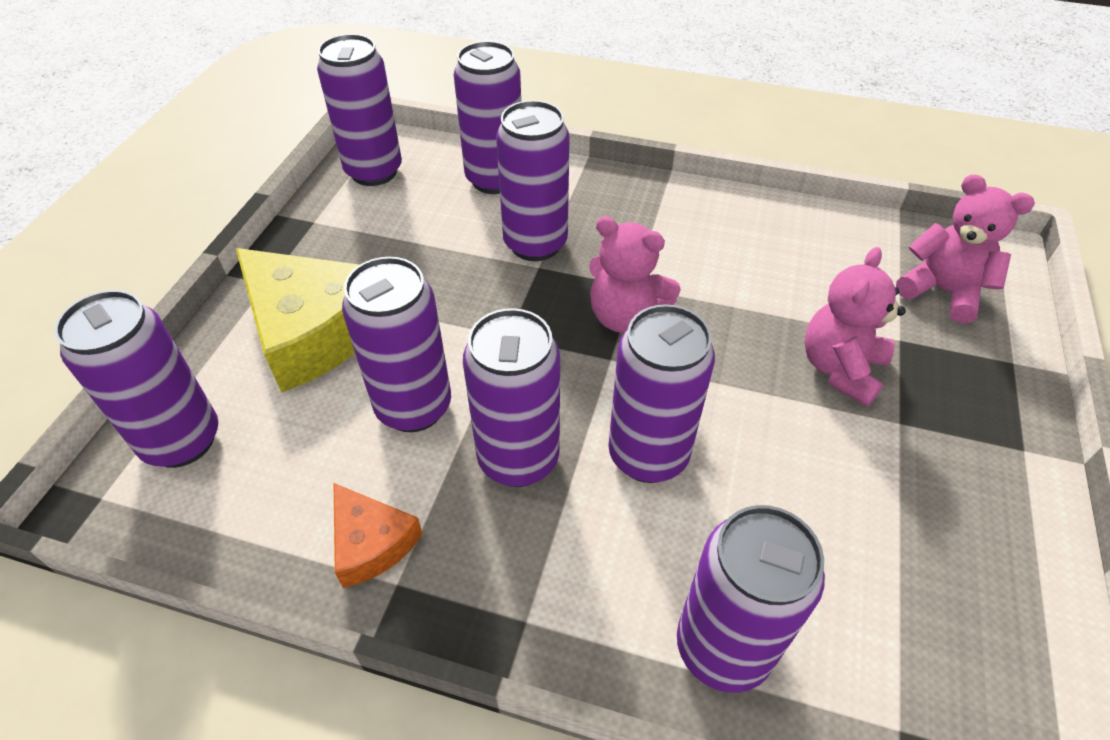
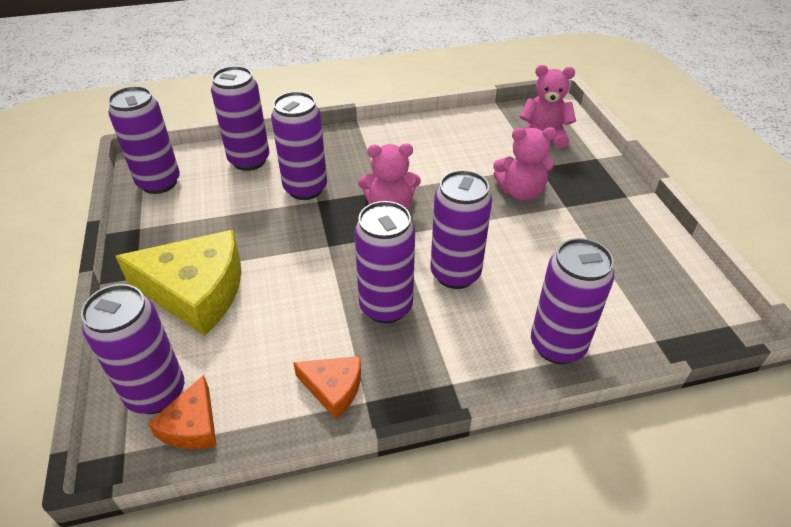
camera: 30 degrees left, 5 degrees down
(187, 503) = (192, 425): none -> orange cheese
(414, 407) = (301, 307): purple can -> none
(840, 369) = (521, 192): pink teddy bear -> pink teddy bear turned 90 degrees counterclockwise

